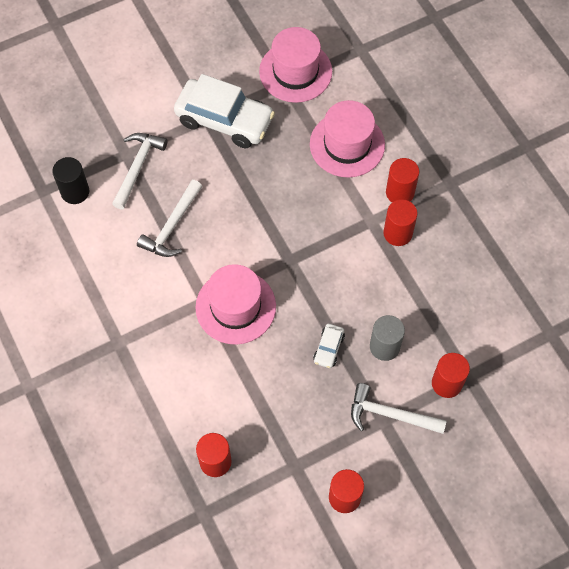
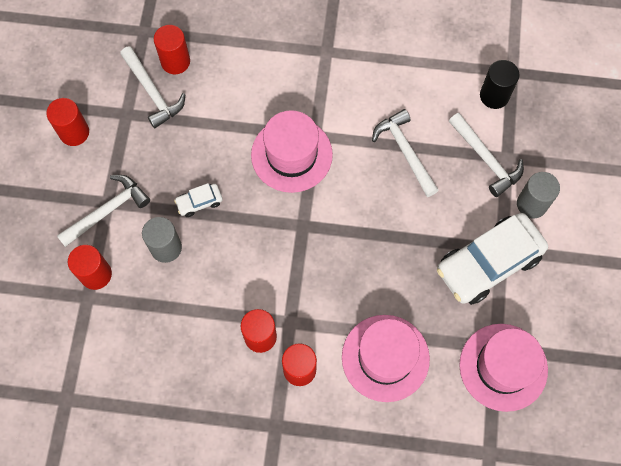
camera: 125 degrees right, 5 degrees up
(155, 118) = (531, 204): none -> grey cylinder
(259, 459) = (152, 92): none -> white hammer
(328, 348) = (199, 202): white car -> white car turned 75 degrees counterclockwise

